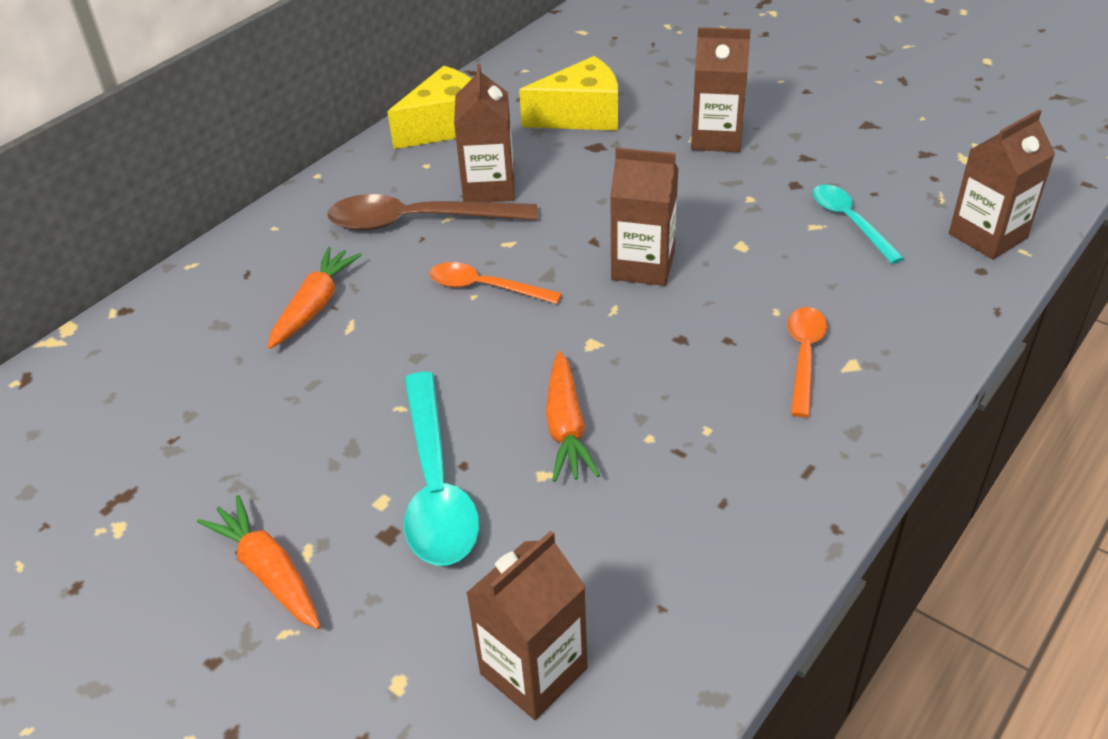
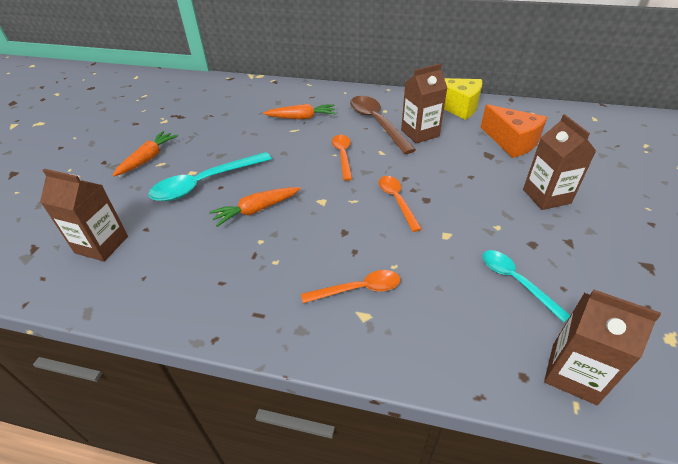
camera: 65 degrees right, 0 degrees up
(581, 115) = (512, 142): yellow cheese -> orange cheese
(643, 266) = (397, 201): brown carton -> orange spoon
(849, 222) = (516, 281): turquoise spoon -> turquoise spoon turned 75 degrees counterclockwise

